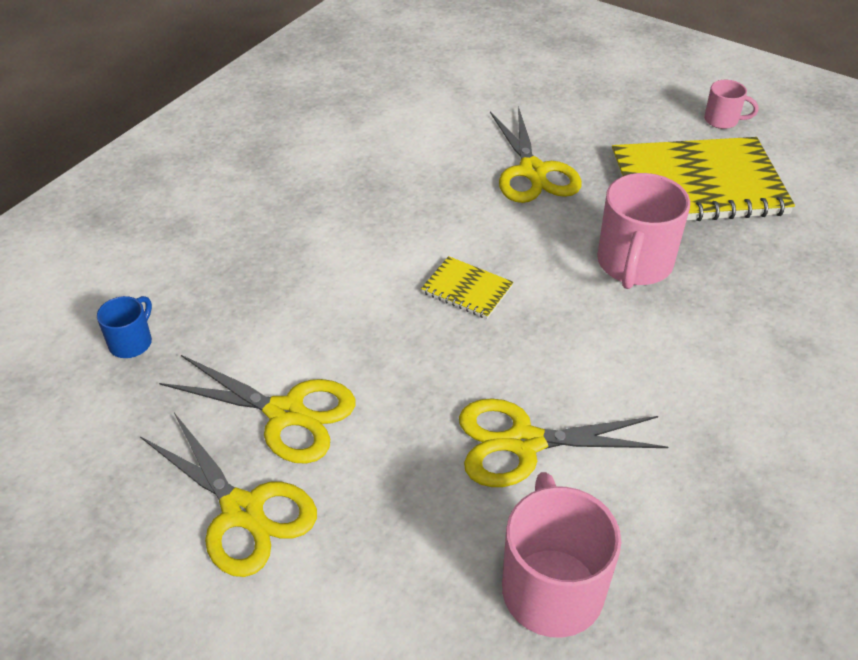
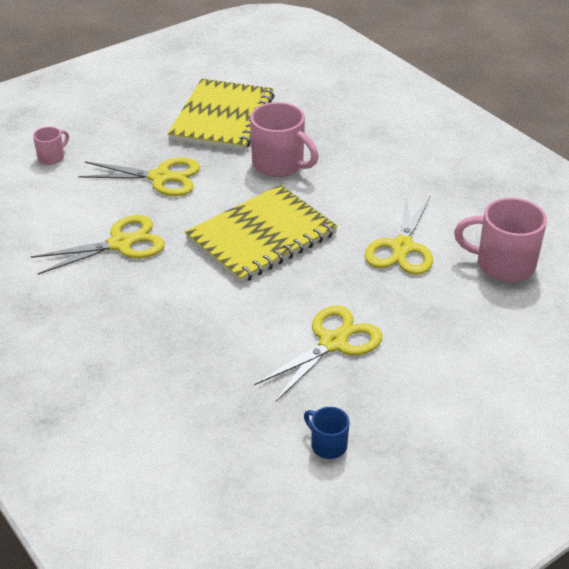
camera: 70 degrees left, 5 degrees down
(132, 342) = (221, 414): blue mug -> blue mug (327, 445)
(243, 511) = (407, 377): yellow scissors -> yellow scissors (121, 243)
(467, 289) = (261, 237): yellow notebook -> yellow notebook, size x2.28
(722, 120) = (166, 88): pink mug -> pink mug (52, 157)

